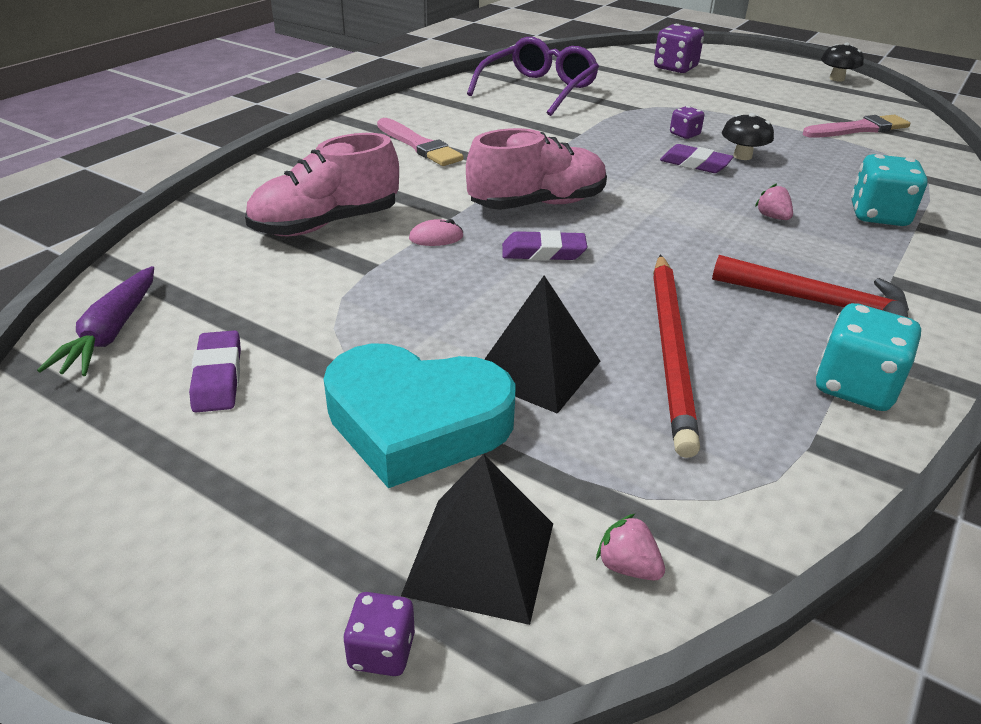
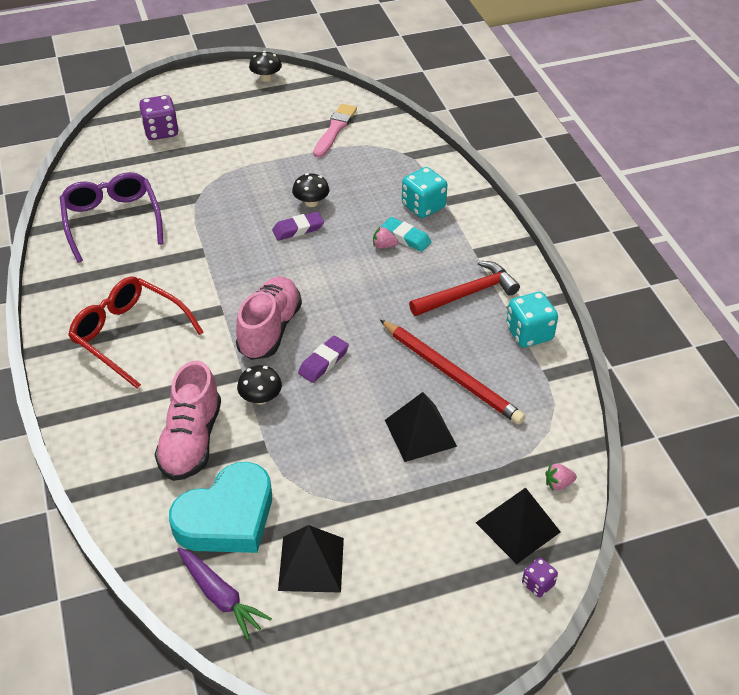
camera: 50 degrees left, 10 degrees up
(217, 377) = (311, 564): purple eraser -> black pyramid
(416, 422) = (418, 501): turquoise heart -> turquoise heart (227, 517)
(419, 145) = (130, 335): pink brush -> red glasses
(436, 237) = (261, 398): pink mouse -> black mushroom
(684, 134) = (258, 204): purple dice -> none
(812, 224) = (406, 237): none -> turquoise eraser

